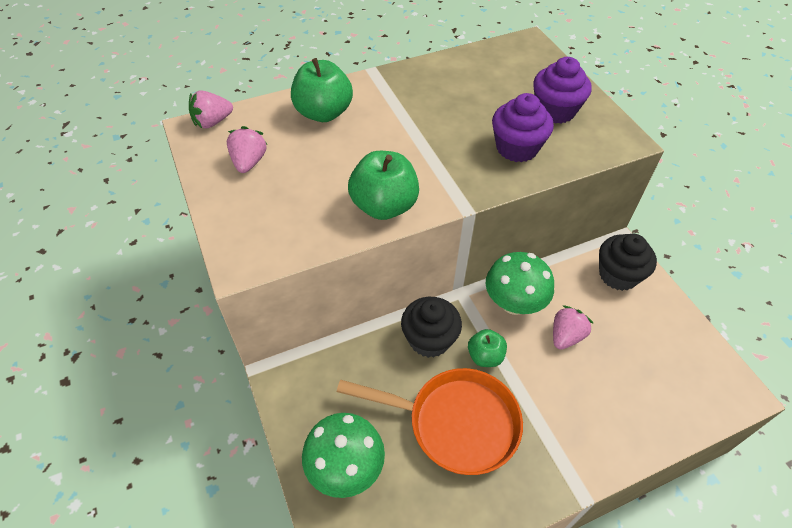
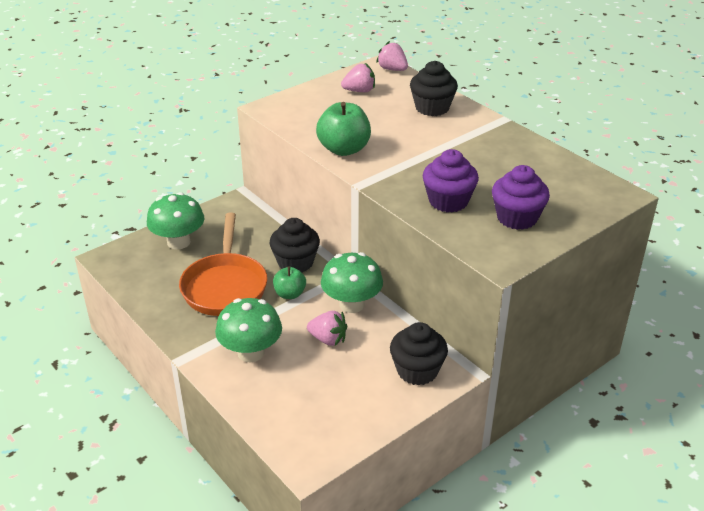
camera: 75 degrees right, 15 degrees down
(323, 113) = (432, 108): green apple -> black cupcake
(579, 415) = (251, 352): none -> green mushroom

